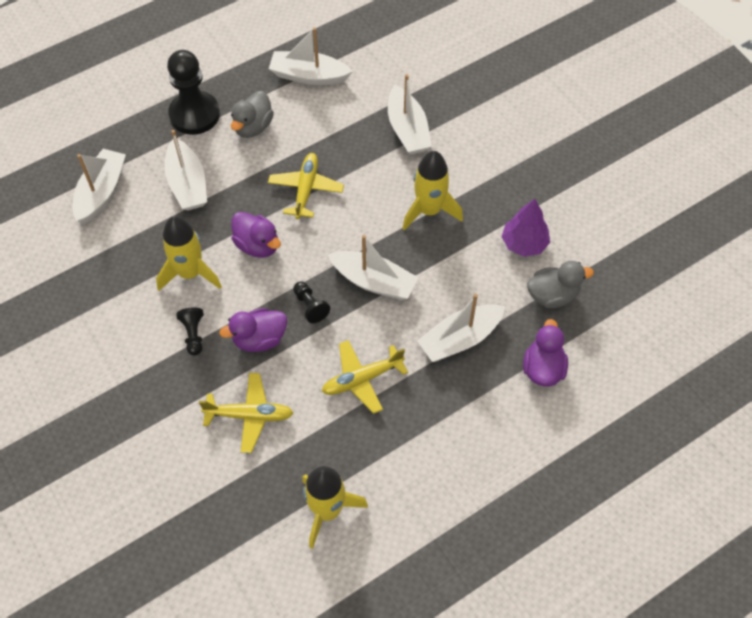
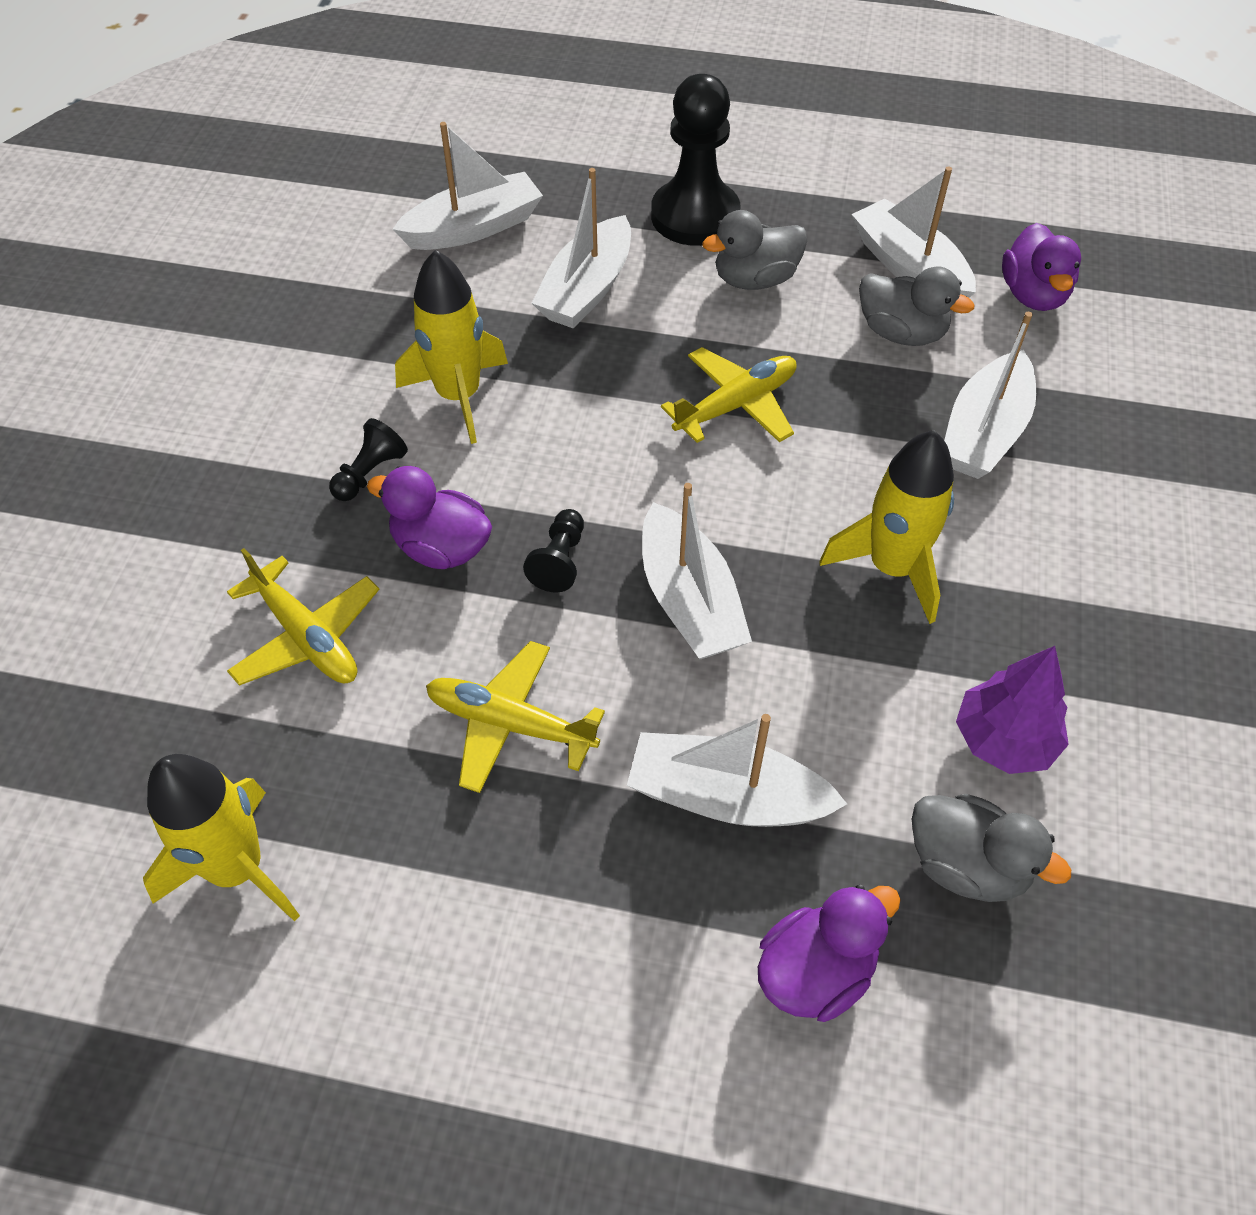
camera: 45 degrees right, 5 degrees down
(257, 245) = (585, 427): purple duck -> purple duck (1033, 295)
(335, 109) = (901, 333): none -> grey duck

